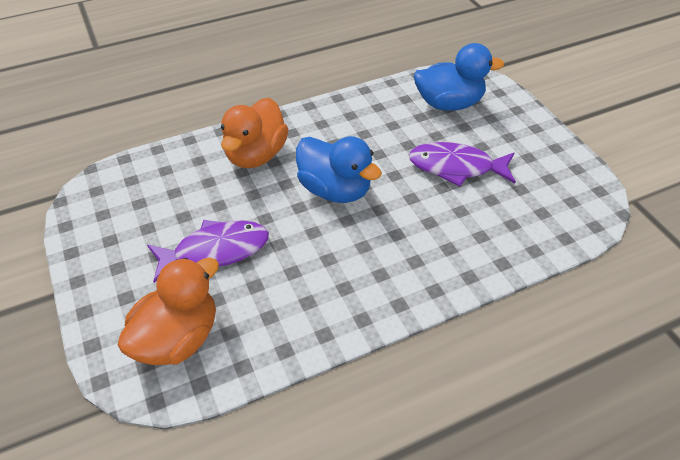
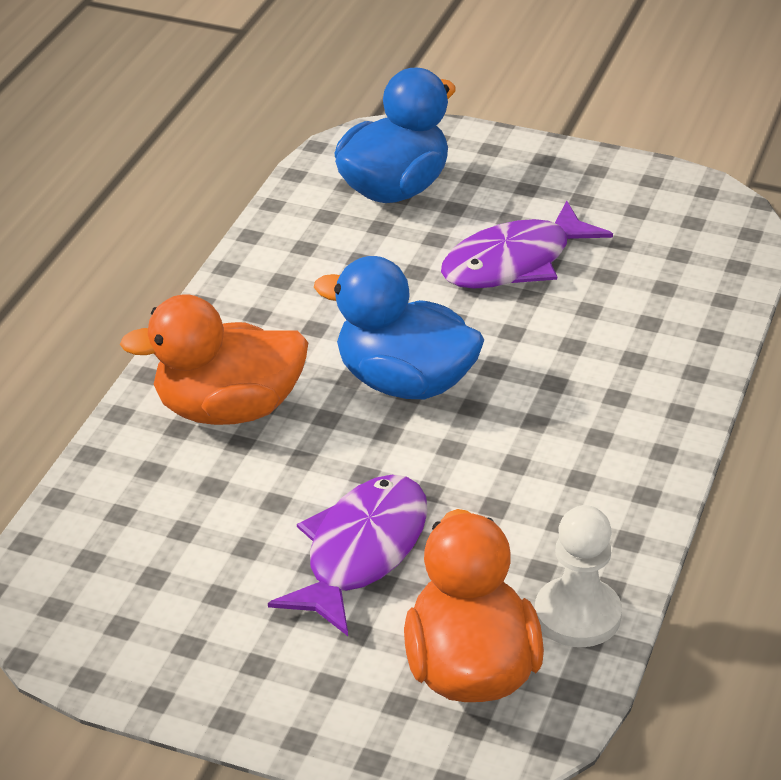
camera: 45 degrees left, 10 degrees down
(252, 351) = (577, 615): none -> white pawn
(256, 155) = (227, 410): orange duck -> orange duck turned 105 degrees clockwise
(335, 190) = (404, 383): blue duck -> blue duck turned 150 degrees counterclockwise

